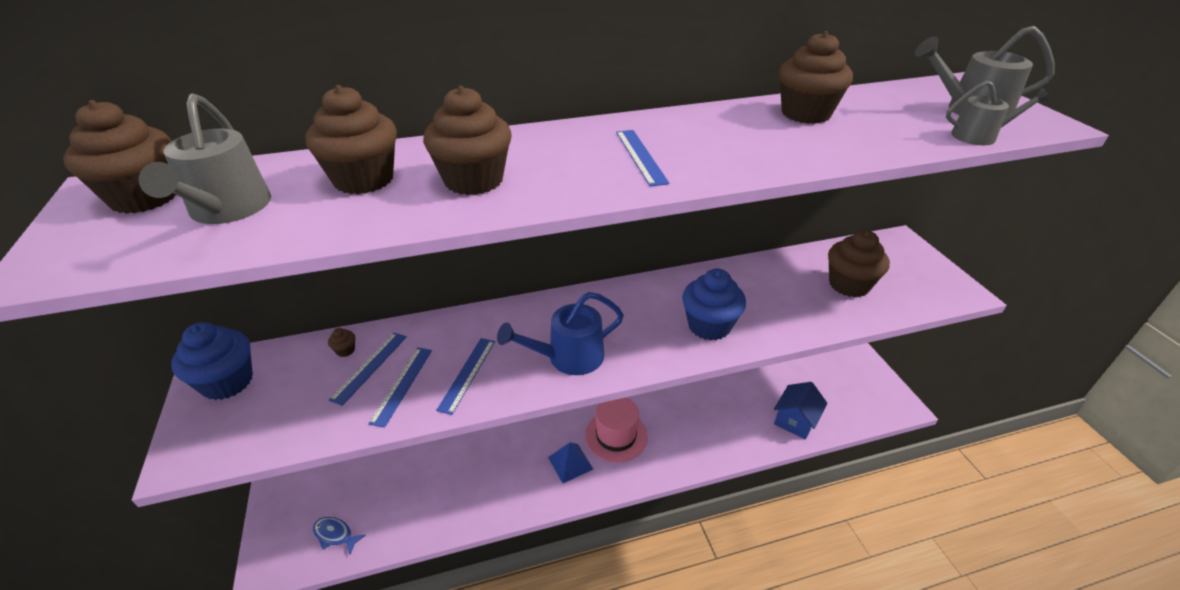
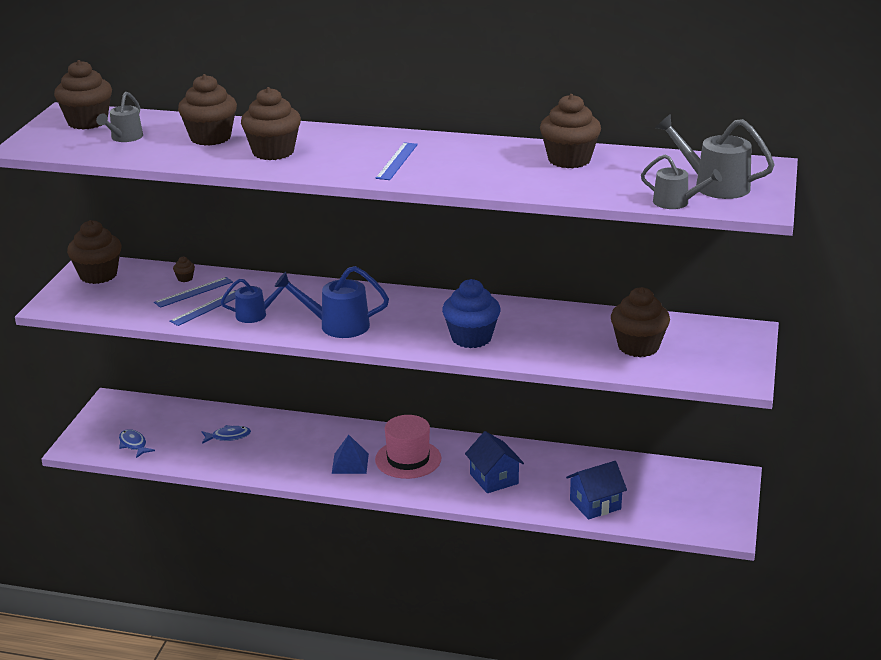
camera: 30 degrees right, 10 degrees down
(227, 210) = (124, 138): grey watering can -> grey watering can, size x0.64
(227, 382) = (98, 275): blue cupcake -> brown cupcake
(432, 479) = (228, 436): none -> blue fish
(467, 374) = (256, 314): blue ruler -> blue watering can
(700, 427) = (494, 479): none -> blue house

